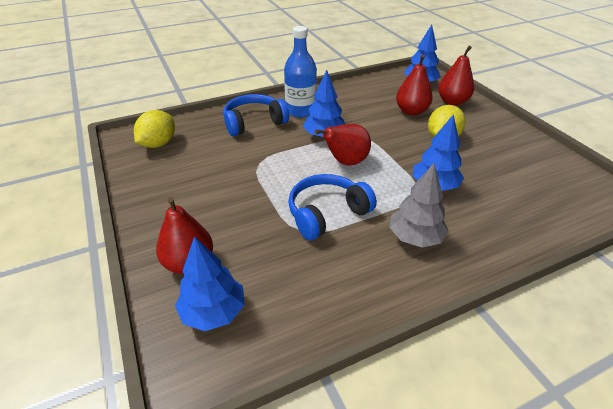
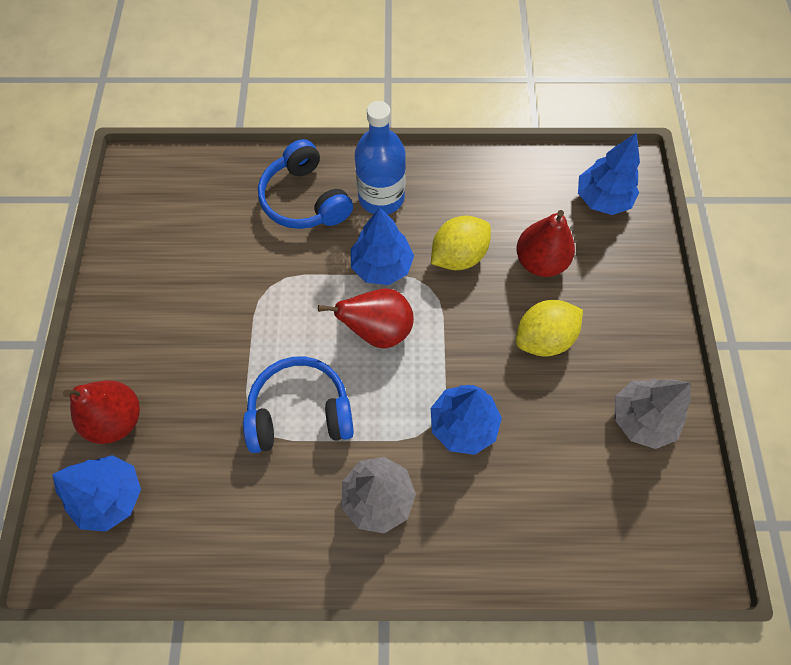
camera: 25 degrees right, 25 degrees up
(158, 144) = (168, 197): yellow lemon -> yellow lemon (458, 256)
(254, 122) = (305, 199): blue headphones -> blue headphones turned 120 degrees counterclockwise
(452, 102) = (620, 264): red pear -> none
(525, 152) = (641, 418): none -> grey tree

